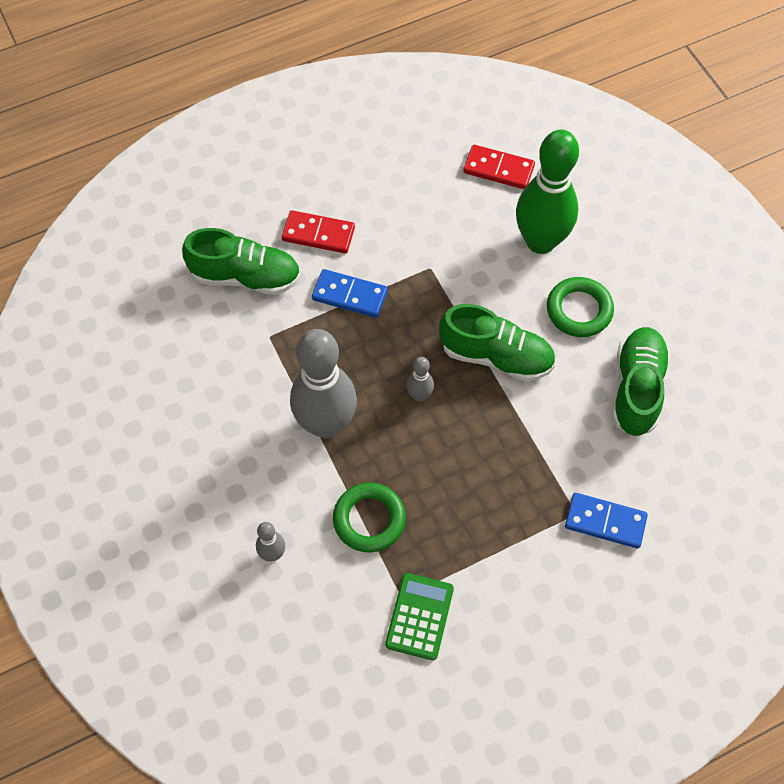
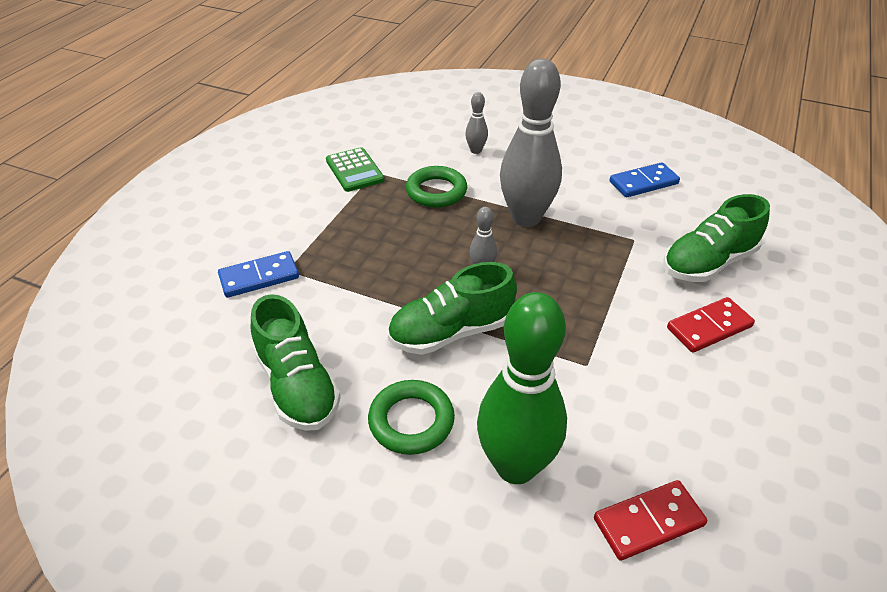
camera: 140 degrees right, 20 degrees down
(350, 295) = (620, 300): blue domino -> blue domino (643, 183)

